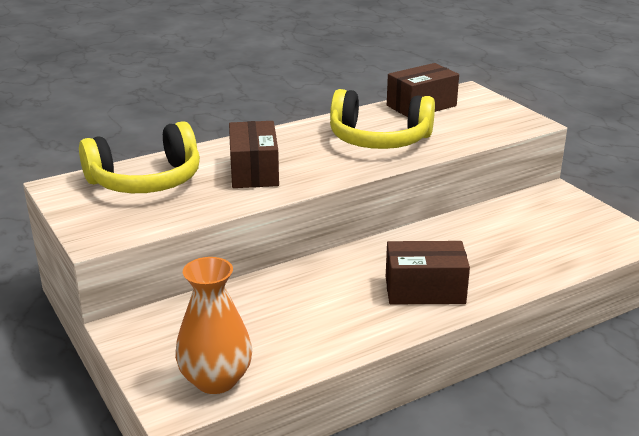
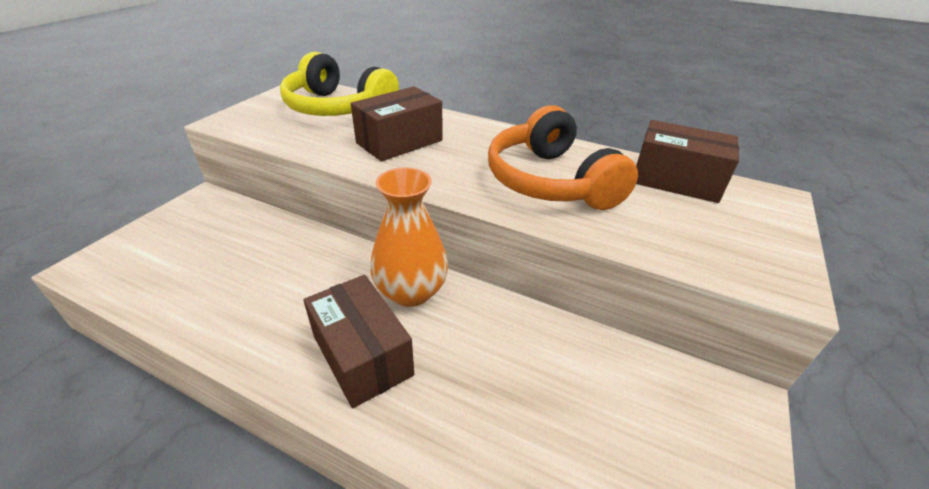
camera: 55 degrees right, 10 degrees up
(216, 380) = (132, 272): orange vase -> orange vase (411, 291)
(379, 139) = (550, 181): yellow headphones -> orange headphones

